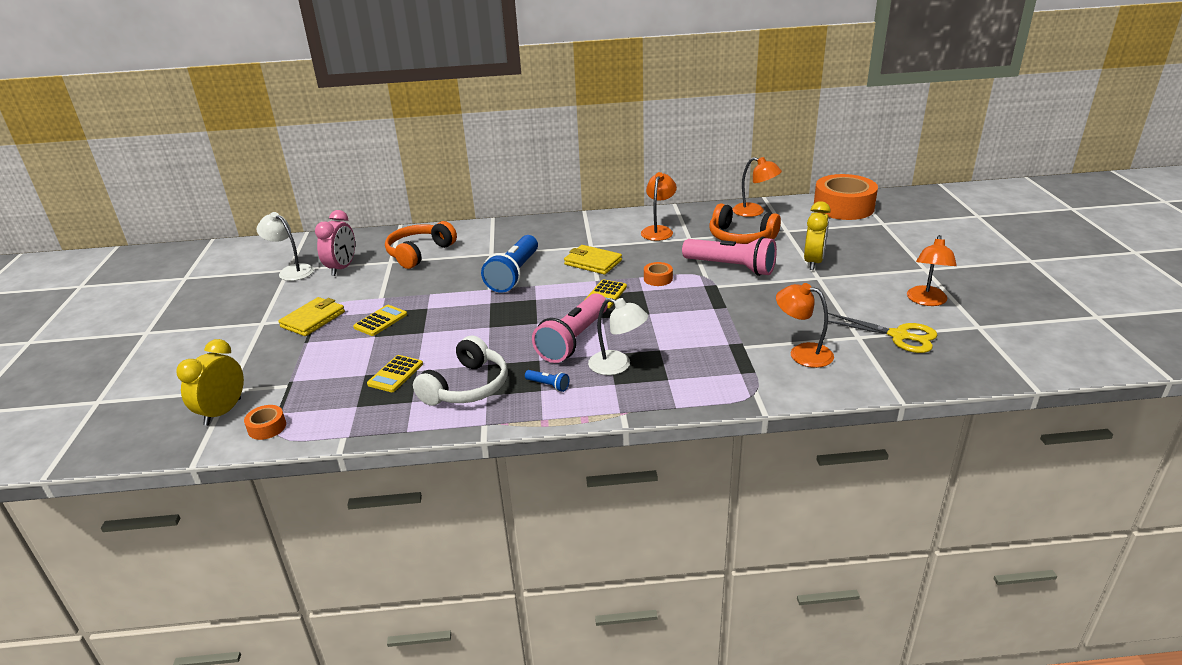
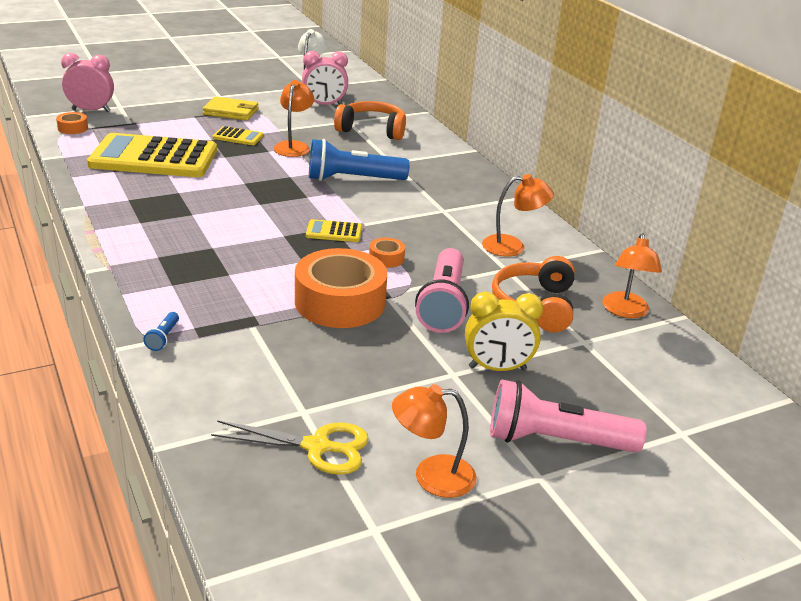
camera: 65 degrees right, 0 degrees up
(223, 412) = (91, 110): yellow clock -> pink clock
(395, 374) = (154, 158): yellow calculator -> yellow calculator, size x2.40
(467, 387) = (140, 190): white headphones -> none
(548, 385) = (149, 225): blue flashlight -> blue flashlight (163, 338)
(573, 340) = (234, 226): pink flashlight -> pink flashlight (556, 440)
(593, 262) = (403, 216): yellow wallet -> none
(617, 365) = (192, 255): white lamp -> none
(802, 353) = (249, 368): orange lamp -> orange lamp (293, 146)
(843, 207) = (710, 391): orange tape -> orange tape (340, 302)
(899, 336) = (317, 447): yellow scissors -> yellow scissors turned 90 degrees counterclockwise

